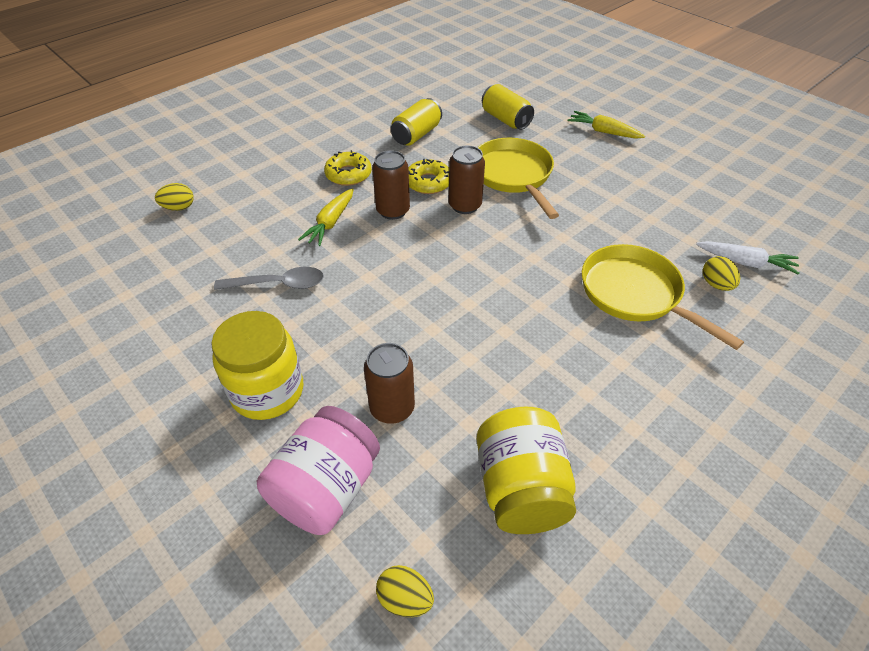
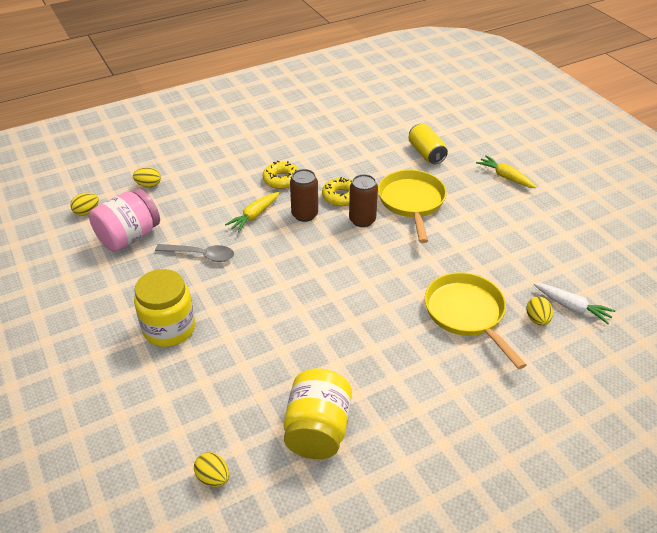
camera: 15 degrees right, 5 degrees down
(103, 256) = (87, 212): none -> yellow egg
(326, 488) = (187, 399): pink jar -> pink jar (129, 237)
(392, 408) = (249, 358): brown can -> none
(416, 134) = (347, 155): yellow can -> none

